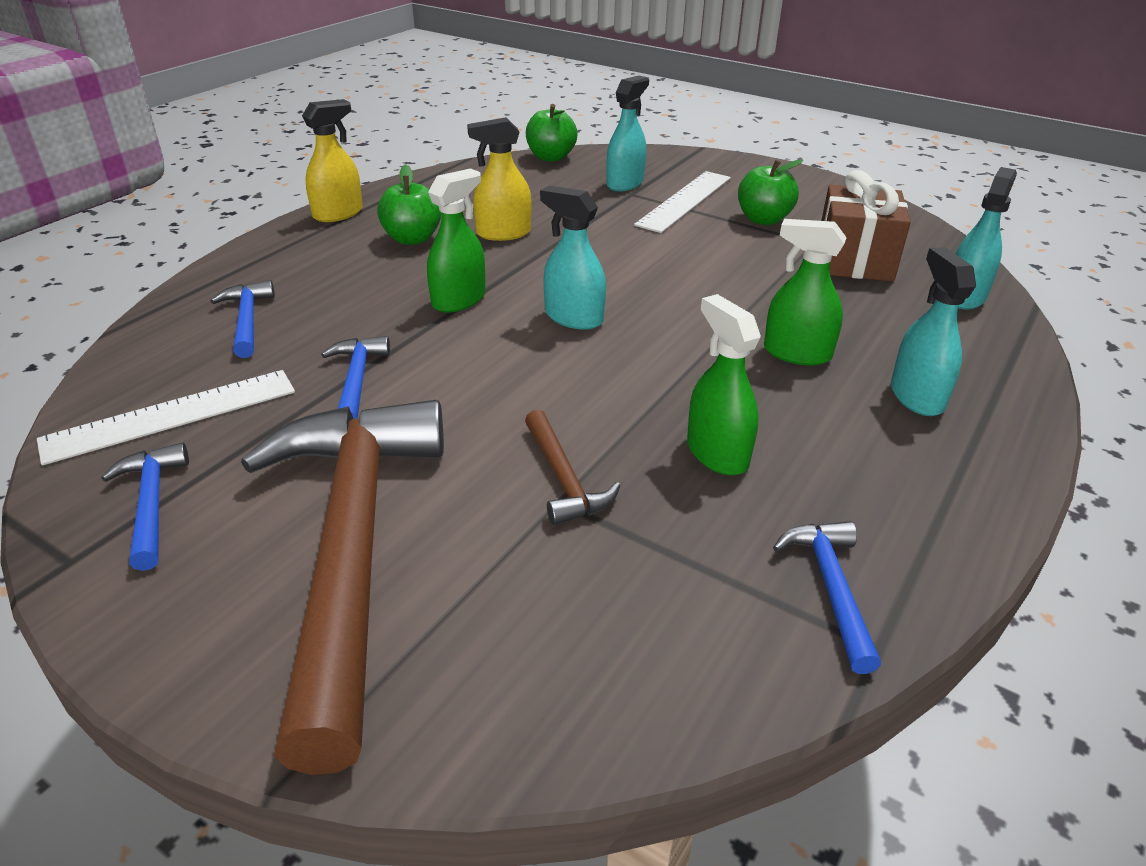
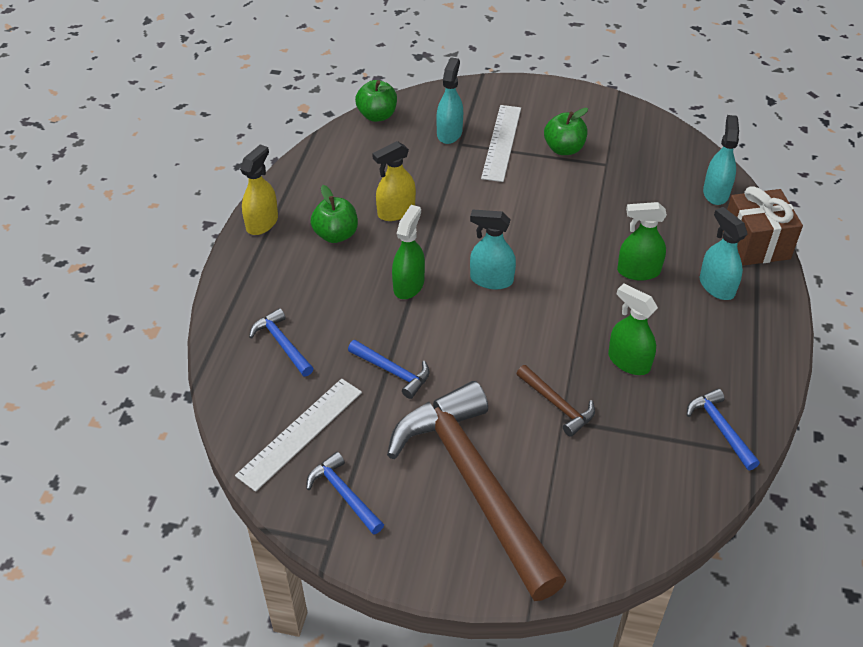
camera: 20 degrees left, 10 degrees up
(357, 380) = (392, 372): blue hammer -> blue hammer turned 150 degrees clockwise
(854, 261) = (639, 177): brown gift -> brown gift (755, 244)

